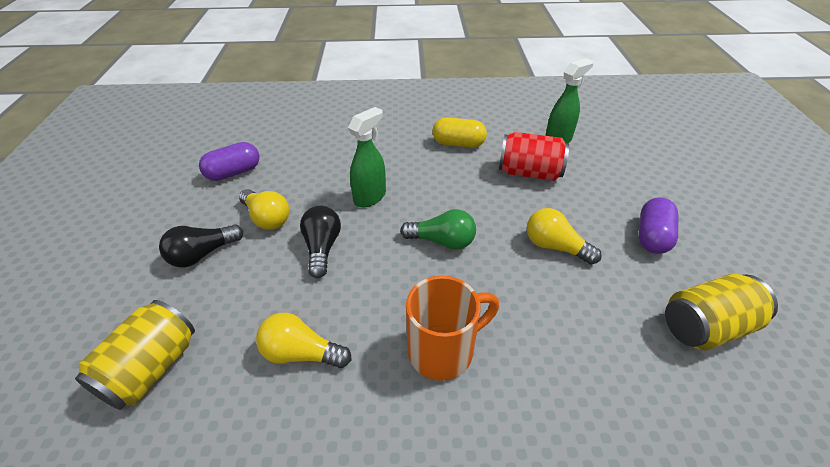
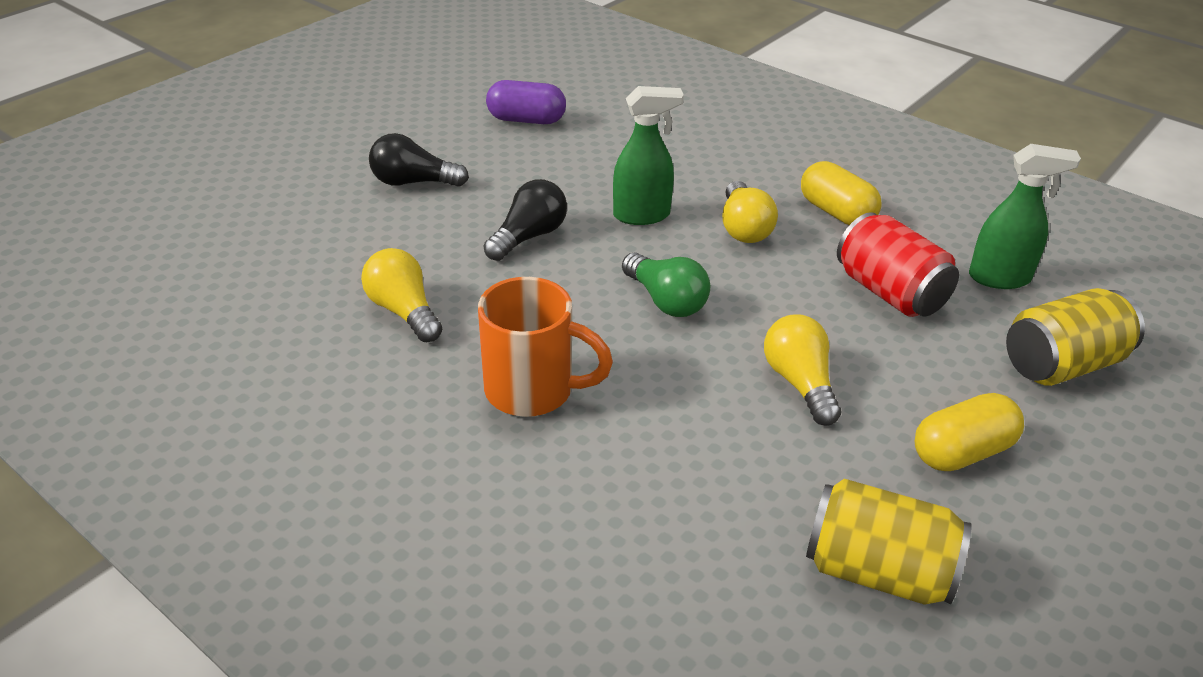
camera: 40 degrees right, 5 degrees down
(151, 368) = (280, 249): yellow can -> yellow can (1062, 365)
(267, 218) = (508, 181): yellow light bulb -> yellow light bulb (744, 228)
(652, 236) = (962, 452): purple capsule -> yellow capsule

